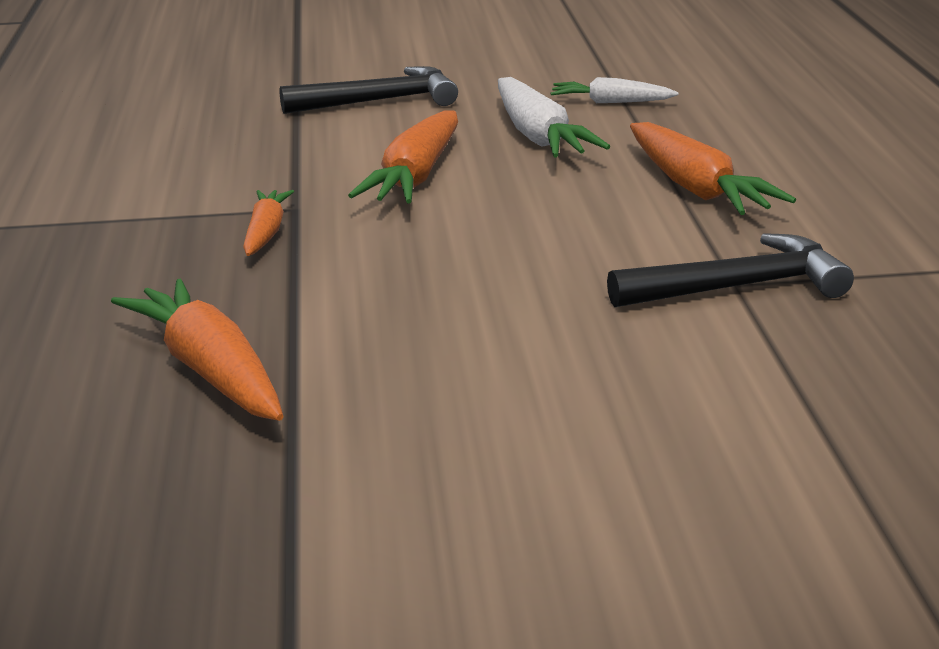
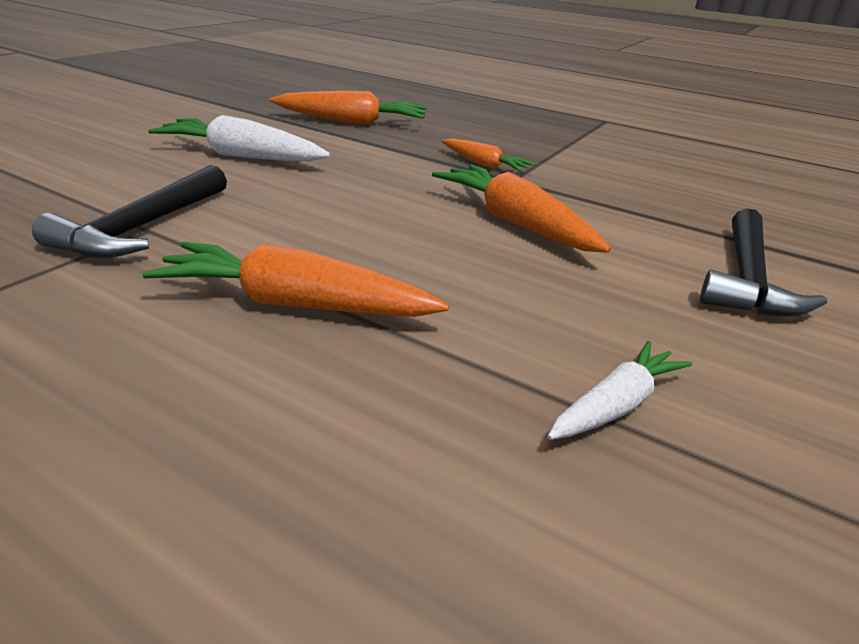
camera: 125 degrees right, 5 degrees up
(538, 136) = (544, 302): white carrot -> white carrot (241, 156)

